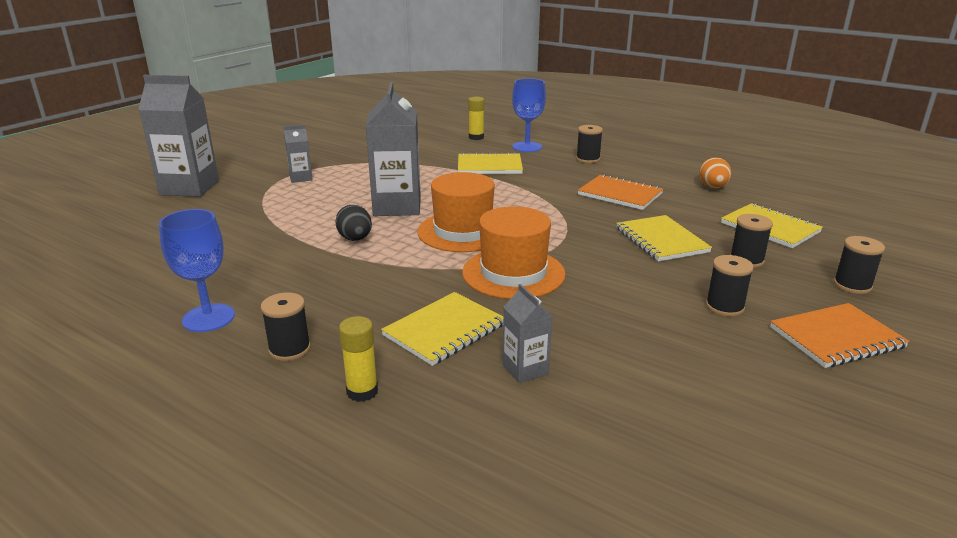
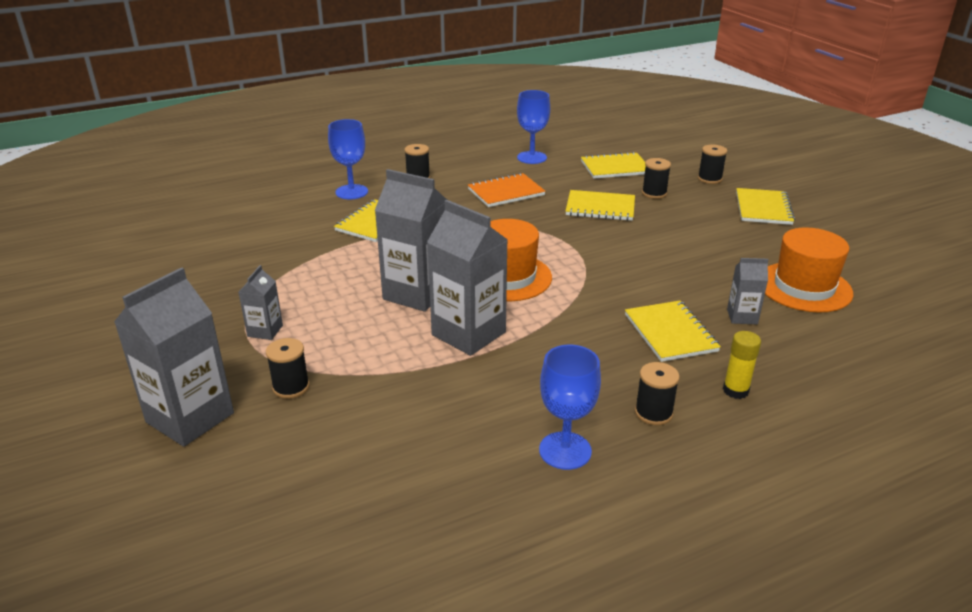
camera: 60 degrees left, 5 degrees up
(355, 239) = (468, 333): black egg -> grey carton
(476, 137) = (289, 206): yellow glue stick -> none
(513, 273) = (603, 278): orange hat -> orange hat (804, 287)
(713, 187) = (532, 157): orange egg -> blue goblet
(724, 307) = (708, 224): black spool -> black spool (291, 387)
(836, 337) = (763, 208): orange notebook -> yellow notebook

